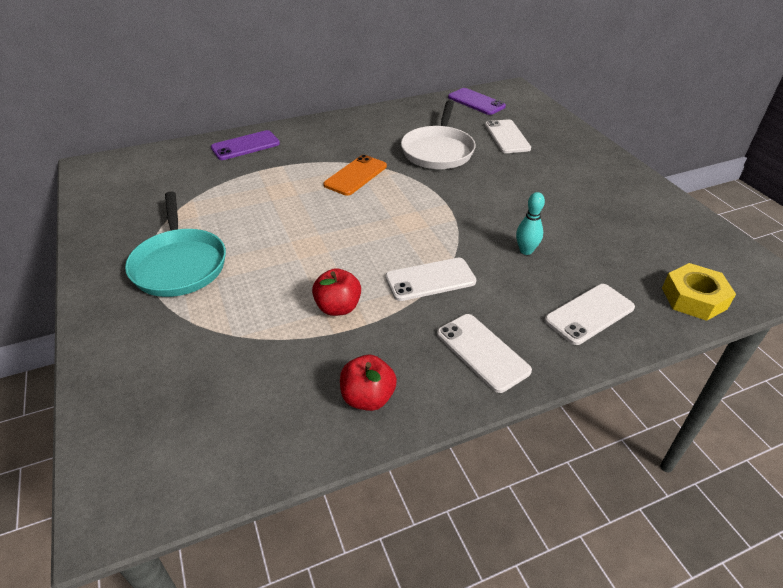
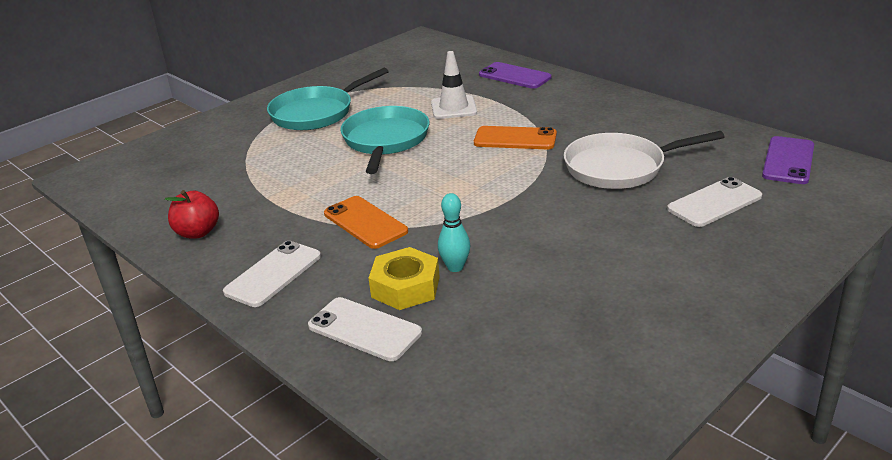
camera: 70 degrees right, 10 degrees down
(268, 187) = (453, 108): none -> white traffic cone
(291, 236) = (385, 141): none -> turquoise pan
(338, 307) = (299, 190): red apple -> none
(430, 279) = (365, 223): white phone -> orange phone
(694, 298) = (443, 410): yellow nut -> yellow nut (405, 287)

